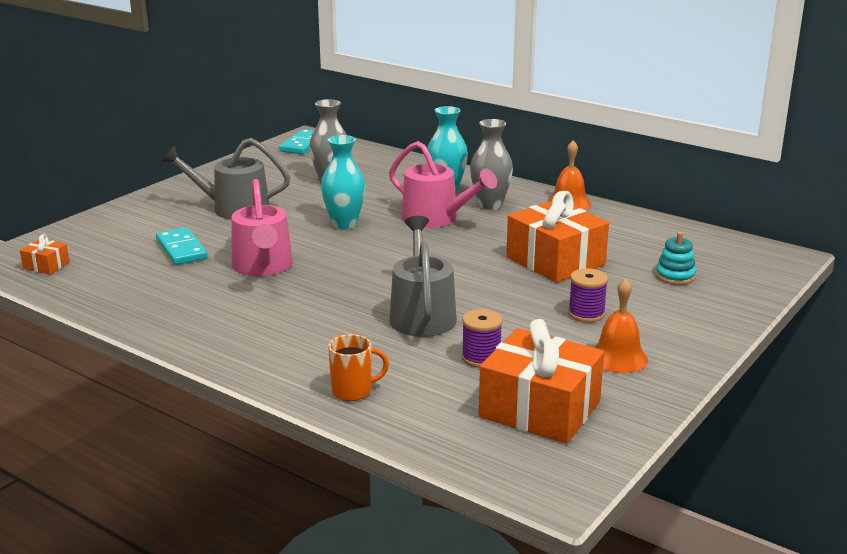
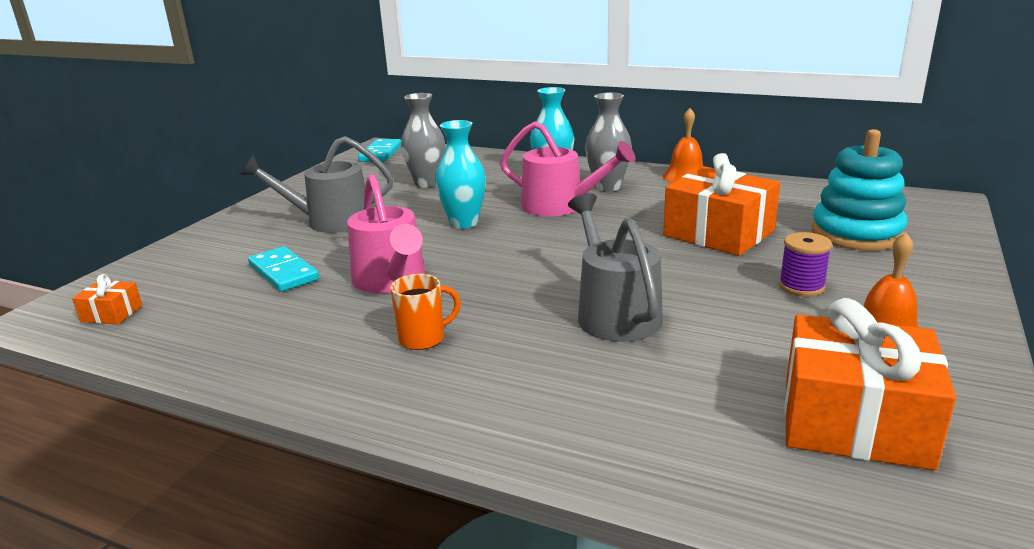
camera: 10 degrees left, 0 degrees up
(353, 391) = (592, 433): orange mug -> orange mug (423, 339)
(481, 358) = (725, 359): purple spool -> none
(675, 276) = (856, 233): turquoise stacking toy -> turquoise stacking toy, size x1.97

